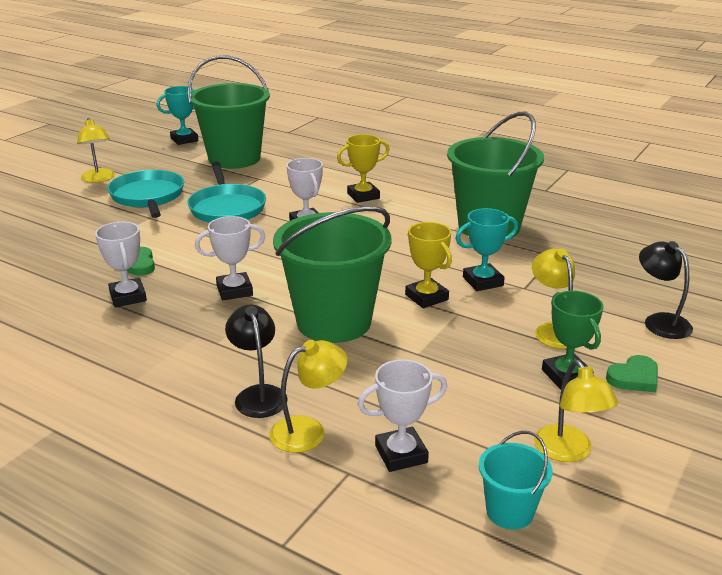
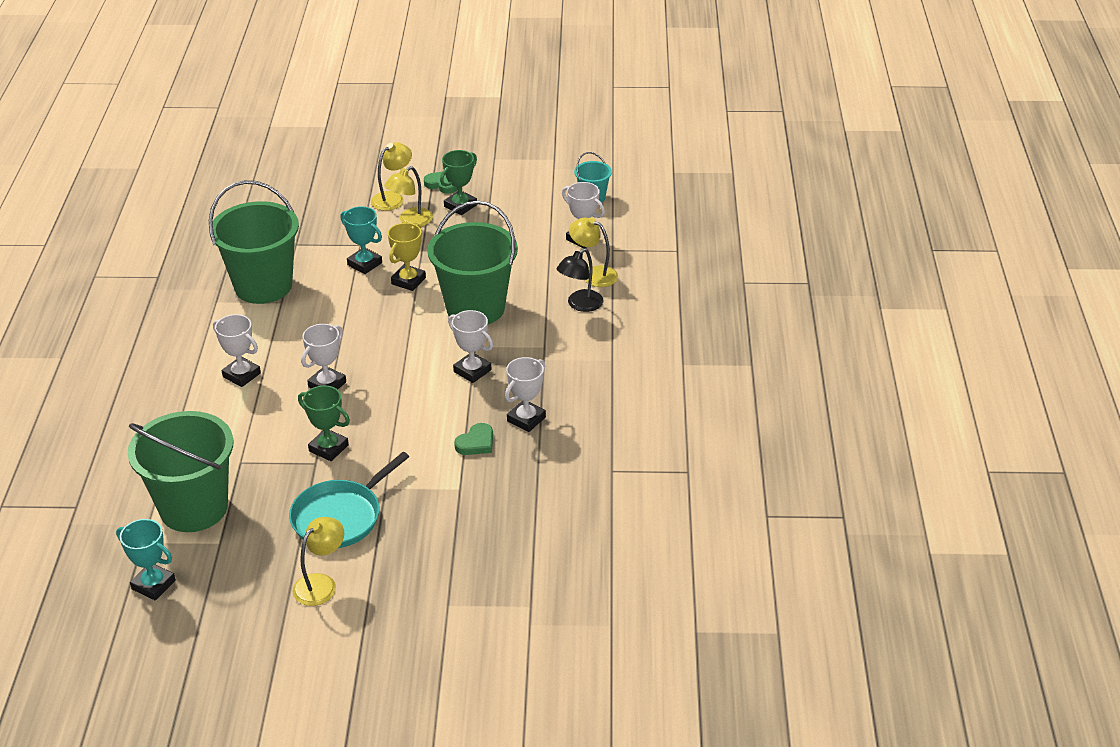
camera: 120 degrees left, 10 degrees up
(227, 208) = (328, 448): turquoise pan -> green trophy
(363, 196) = (241, 375): yellow trophy -> white trophy
(568, 452) = (532, 191): yellow lamp -> yellow lamp (392, 198)
(660, 321) = (365, 186): black lamp -> none

